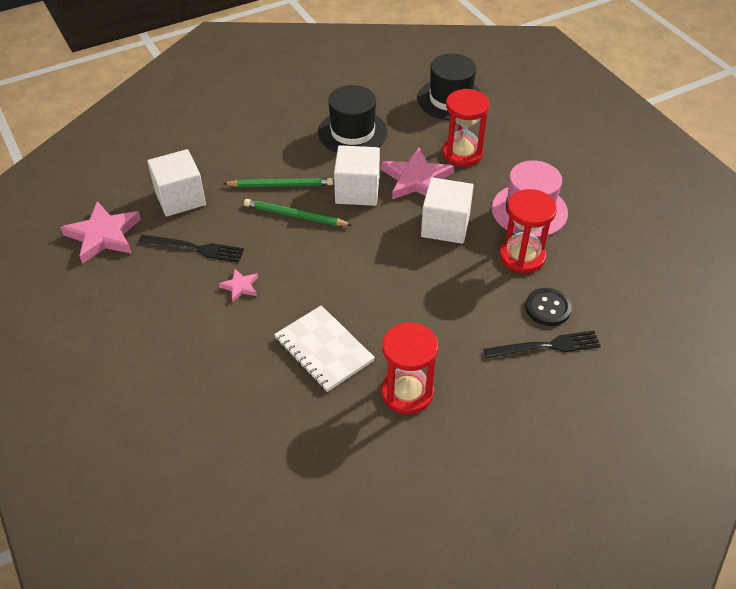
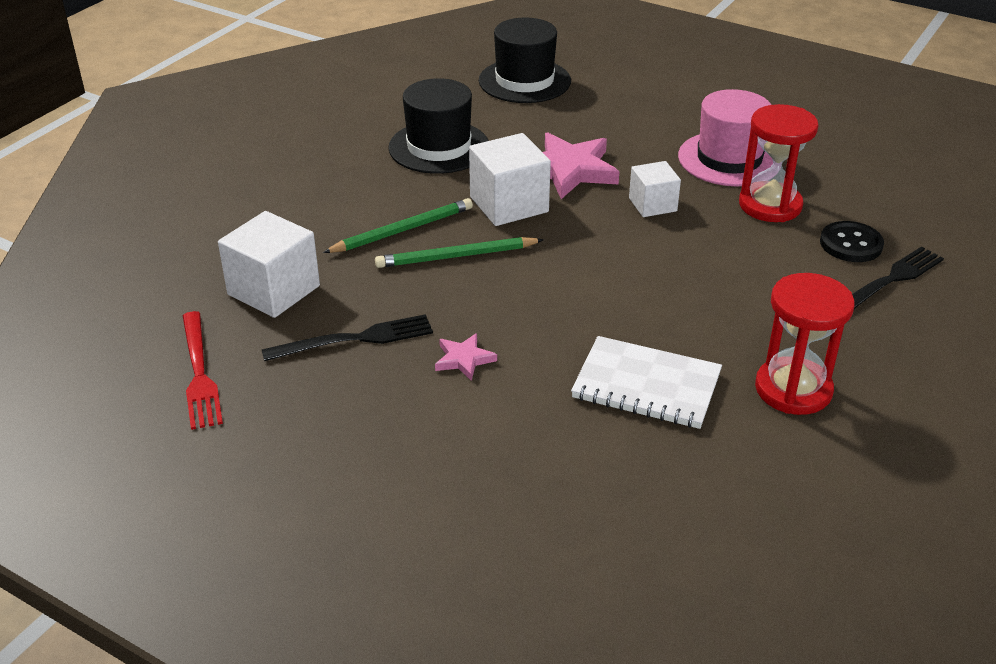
camera: 30 degrees left, 10 degrees down
(103, 235) = (199, 373): pink star -> red fork
(445, 226) = (652, 204): white cube -> white cube, size x0.62
(462, 153) = (595, 128): red hourglass -> none

